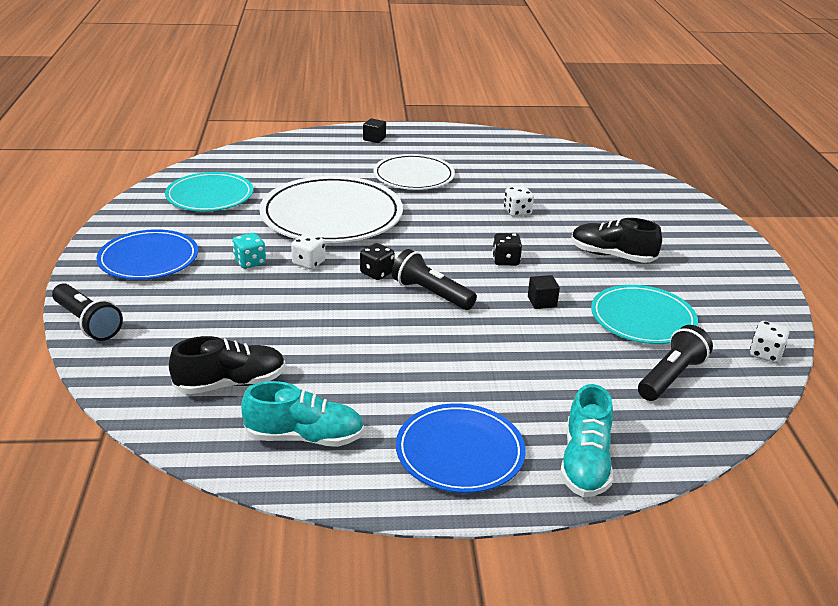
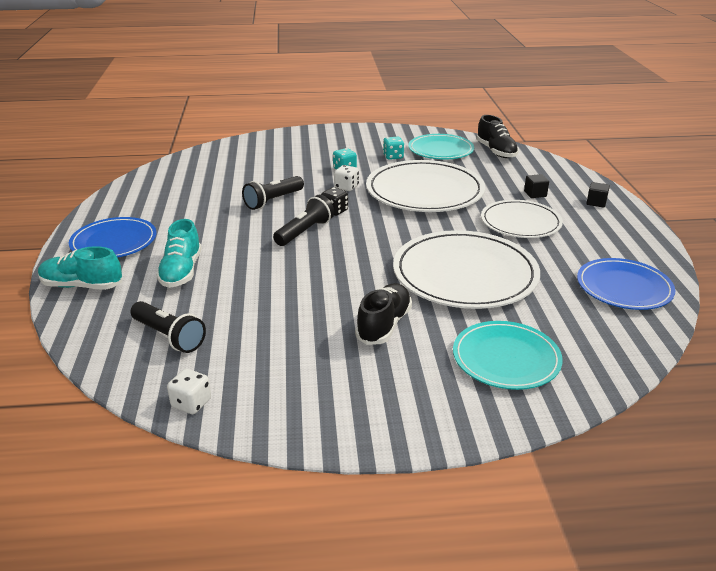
camera: 90 degrees right, 0 degrees up
(88, 323) = (270, 137): black flashlight -> black flashlight (273, 201)
(148, 259) = (344, 142): blue plate -> blue plate (624, 287)
(219, 227) = (393, 157): none -> turquoise dice
(231, 383) = (204, 175): black shoe -> black shoe (496, 151)
(305, 437) = (147, 197): turquoise shoe -> turquoise shoe (181, 272)
(505, 261) = (363, 265): black dice -> none
(517, 212) = (465, 274): white dice -> white plate
(542, 302) = (293, 280): black cube -> black cube (535, 194)
(642, 318) = (263, 331): turquoise plate -> turquoise plate (506, 358)

